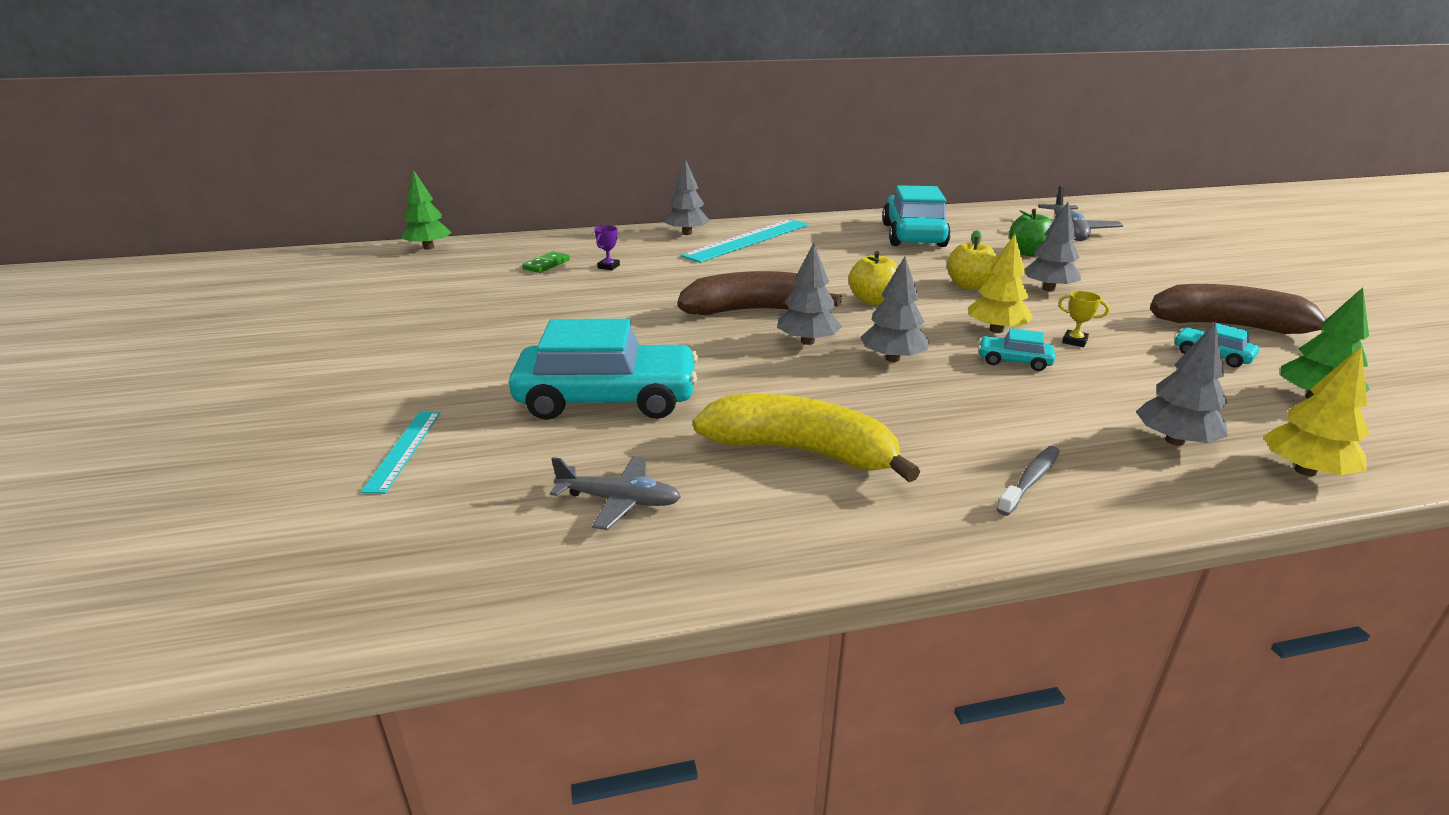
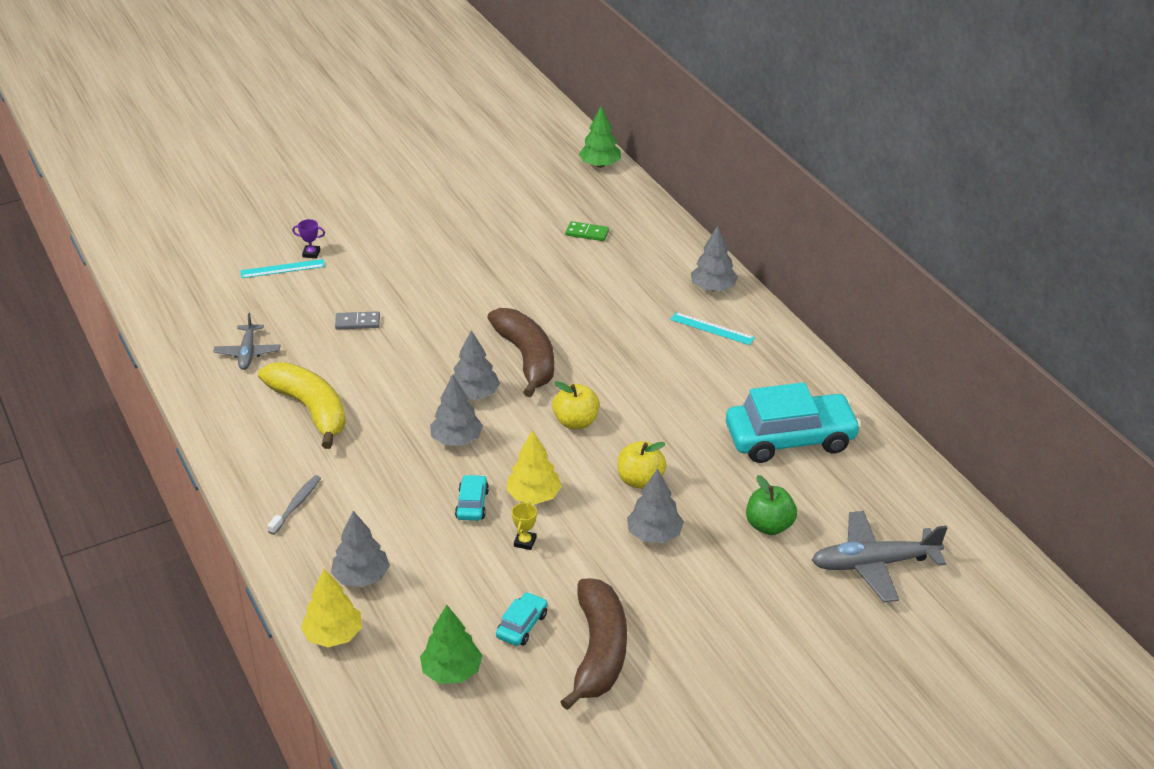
camera: 75 degrees right, 10 degrees up
(607, 399) = (357, 322): turquoise car -> grey domino
(608, 267) = (596, 265): purple trophy -> purple trophy (311, 253)
(748, 240) = (712, 328): turquoise ruler -> turquoise ruler, size x0.51
(801, 451) = (311, 410): yellow banana -> yellow banana turned 45 degrees counterclockwise
(1030, 480) = (296, 504): grey toothbrush -> grey toothbrush turned 90 degrees counterclockwise

